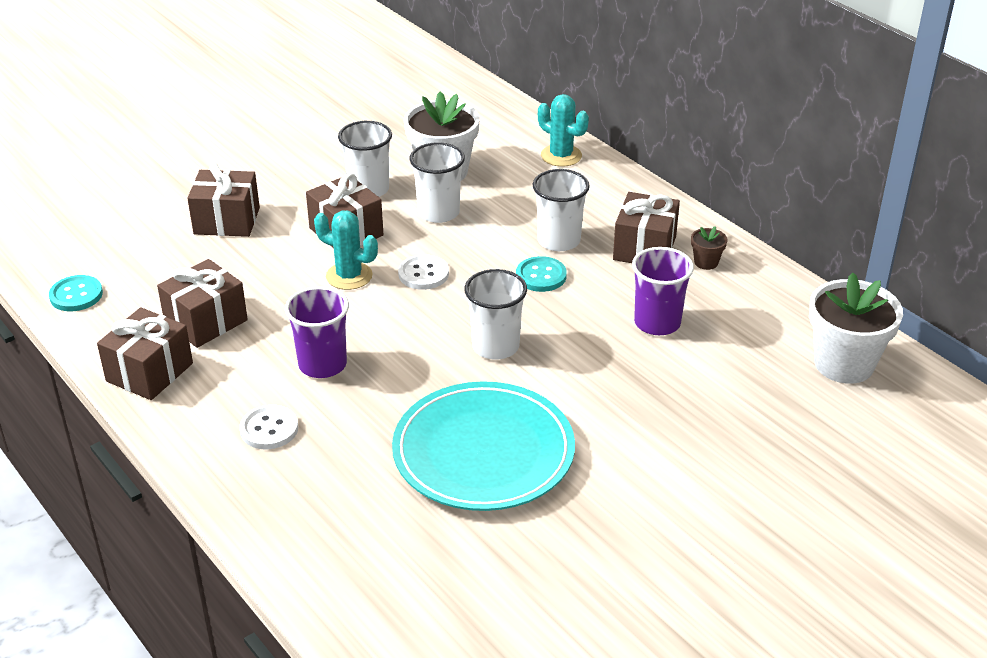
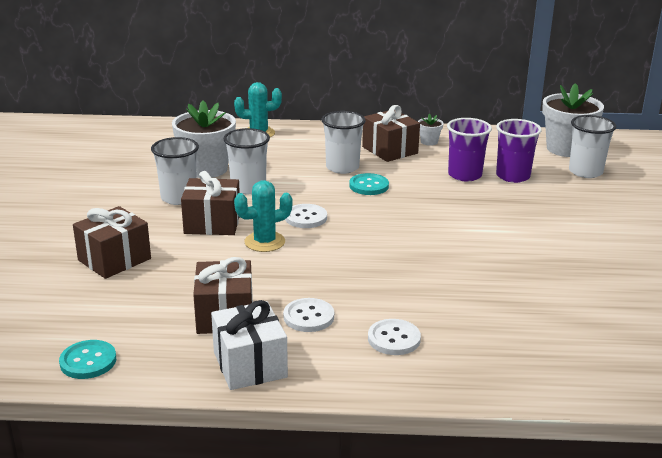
camera: 50 degrees left, 10 degrees down
(149, 372) = (250, 364): brown gift -> white gift
(252, 365) = (308, 317): none -> white button
(322, 364) = (349, 290): purple cup -> purple cup (512, 176)
(483, 452) = (519, 272): turquoise plate -> none
(495, 346) = (418, 226): white cup -> white cup (585, 172)
(706, 262) = (429, 142): brown flower pot -> white flower pot

